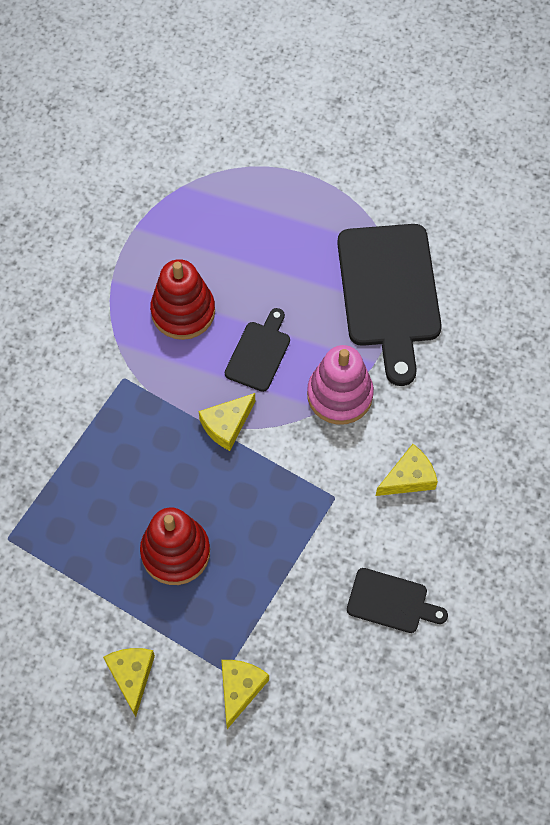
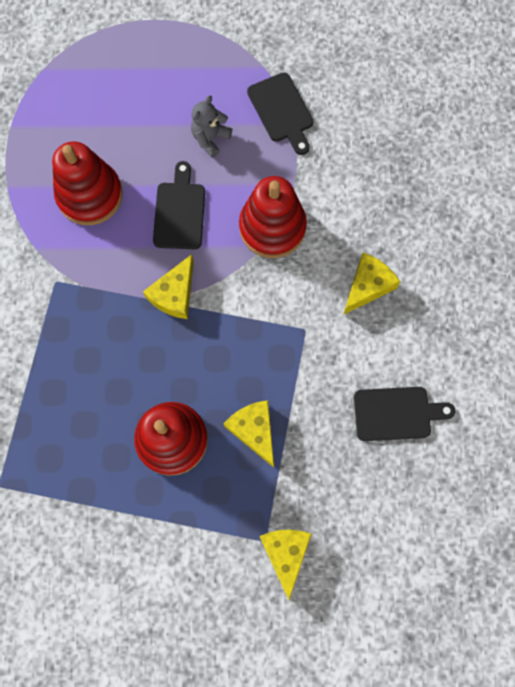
camera: 20 degrees left, 10 degrees up
(131, 676) = (175, 580): yellow cheese -> yellow cheese (254, 430)
(312, 296) = (210, 138): none -> grey teddy bear
(339, 395) = (272, 227): pink stacking toy -> red stacking toy
(389, 292) = (282, 111): black cutting board -> black cutting board, size x0.50

